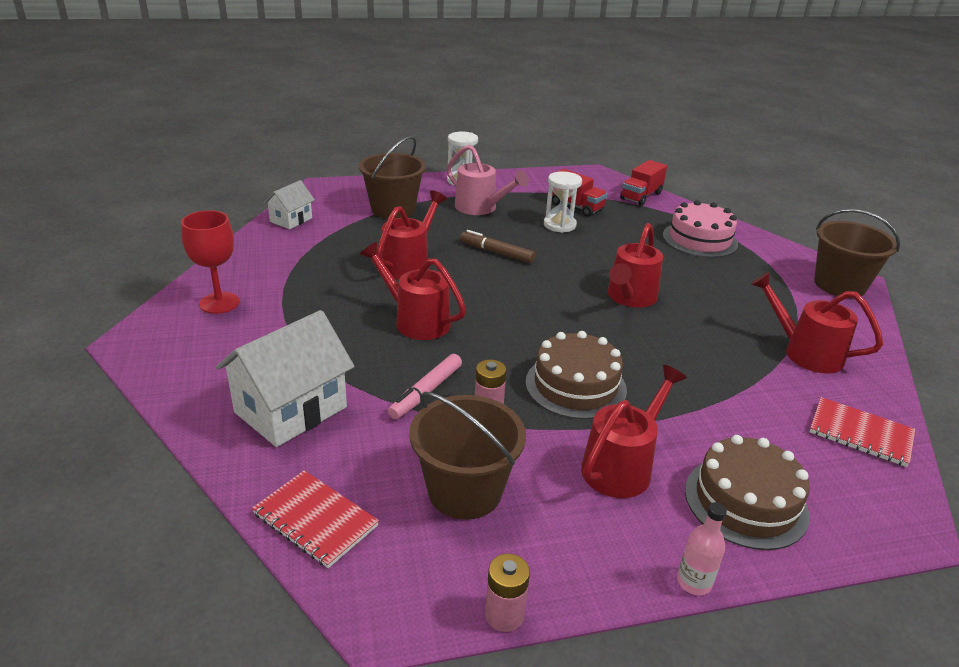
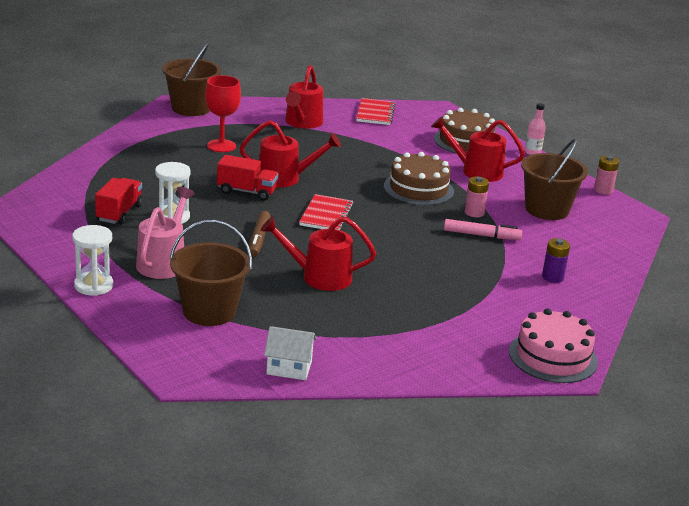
camera: 115 degrees left, 5 degrees down
(219, 303) = (476, 351): red goblet -> red goblet (221, 146)
(291, 409) = (552, 277): white house -> purple battery
(315, 520) = (616, 245): red notebook -> red notebook (326, 215)
(415, 320) = (405, 255): red watering can -> none
(641, 196) = (66, 183): red truck -> red truck (247, 191)
(699, 239) = (151, 155): pink cake -> pink cake (553, 357)

